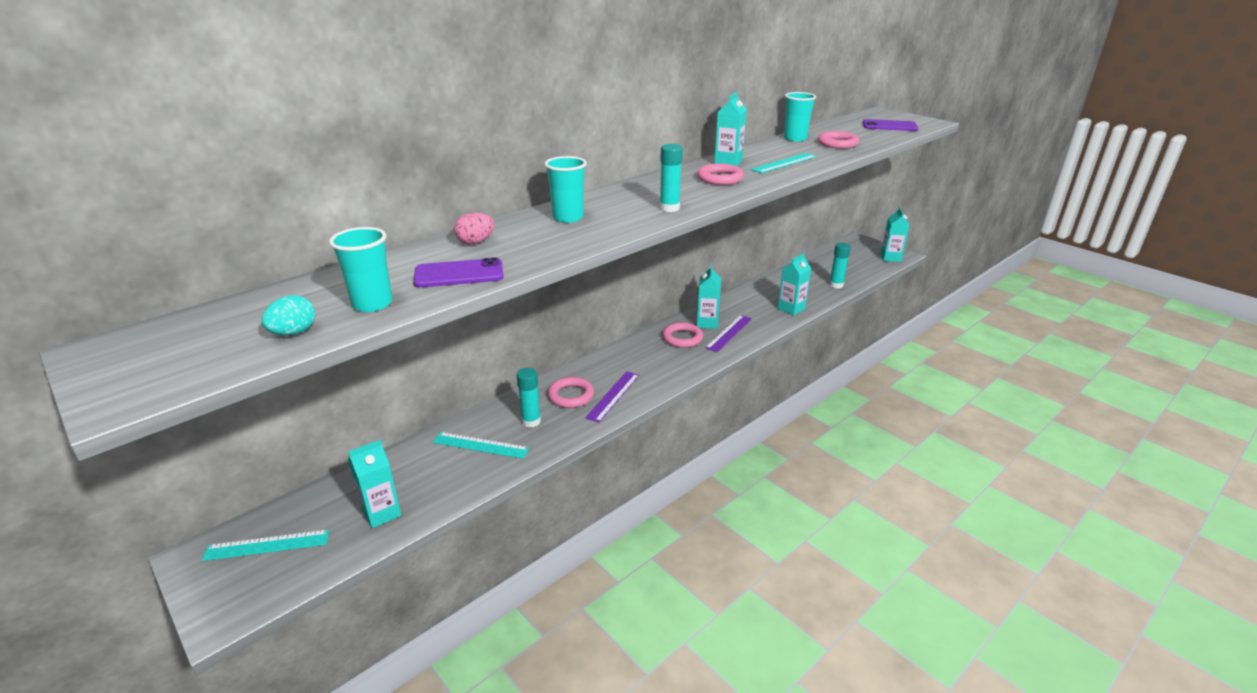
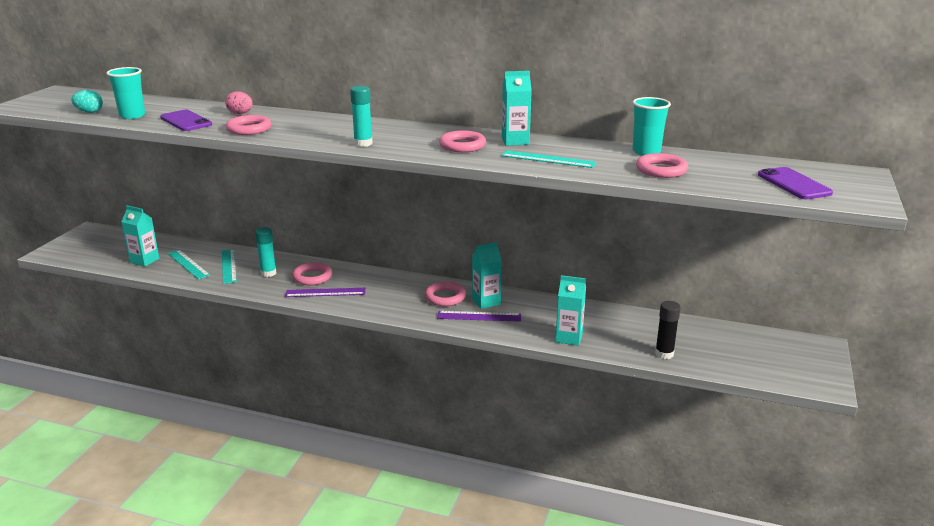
camera: 60 degrees right, 5 degrees down
(267, 545) = (104, 242): turquoise ruler -> turquoise ruler (188, 264)
(547, 246) = (249, 129): none -> pink ring
(568, 217) = (309, 123): turquoise cup -> none
(836, 285) = (664, 354): turquoise glue stick -> black glue stick
(890, 258) = (802, 379): turquoise carton -> none

